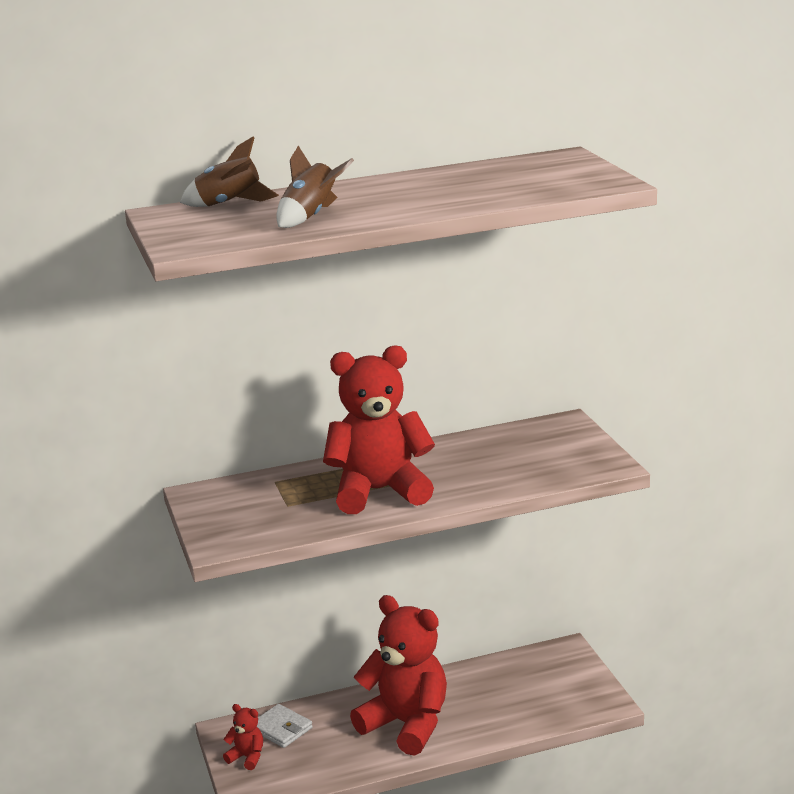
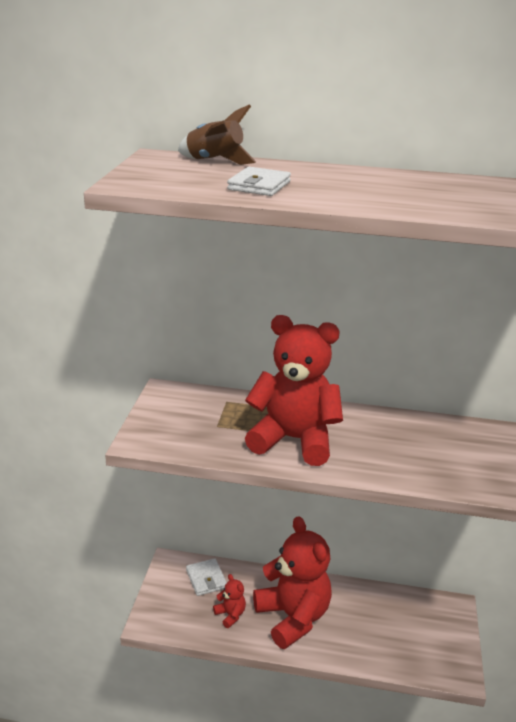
camera: 25 degrees right, 5 degrees up
(247, 757) = (168, 592): red teddy bear -> red teddy bear (230, 615)
(311, 217) = (259, 186): brown rocket -> white wallet

